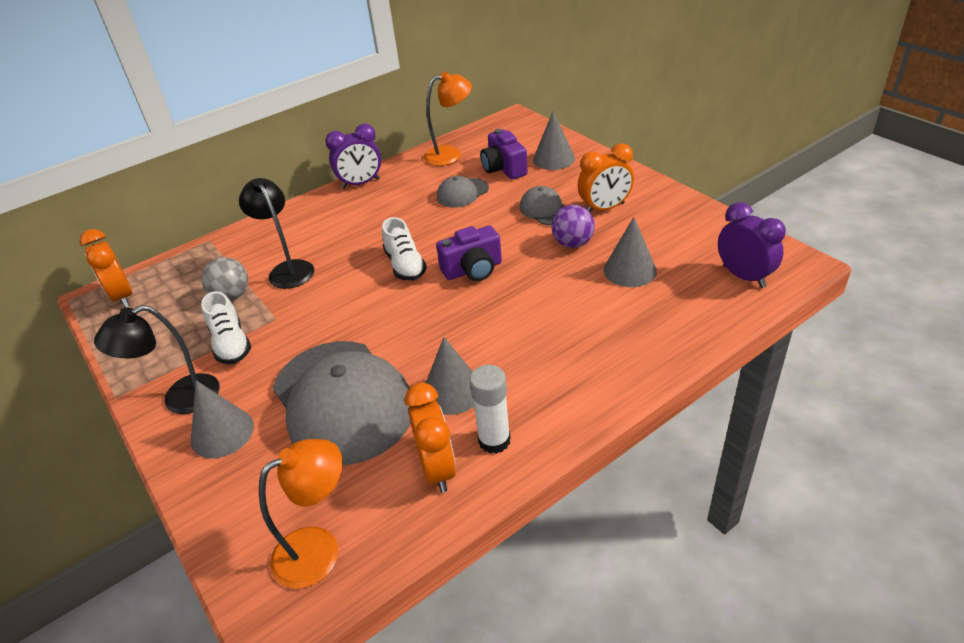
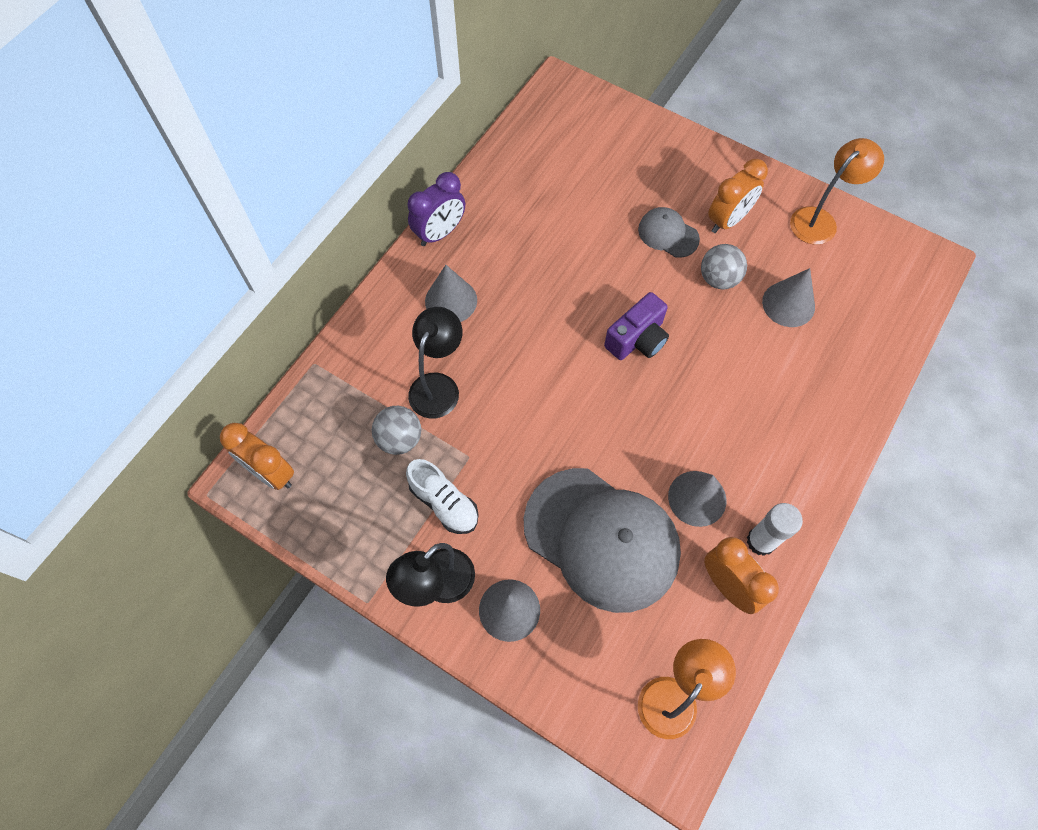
camera: 25 degrees left, 25 degrees up
(288, 269) = (438, 386): black lamp -> black lamp turned 75 degrees clockwise
(405, 265) = (564, 350): white shoe -> none
(450, 154) = (519, 163): orange lamp -> orange lamp (820, 220)
(462, 193) = (566, 226): grey cap -> none
(504, 168) = (592, 176): purple camera -> none
(553, 159) = (639, 150): grey cone -> grey cone (451, 300)
(572, 243) = (718, 279): purple ball -> grey ball
(744, 276) = (892, 288): purple clock -> none

